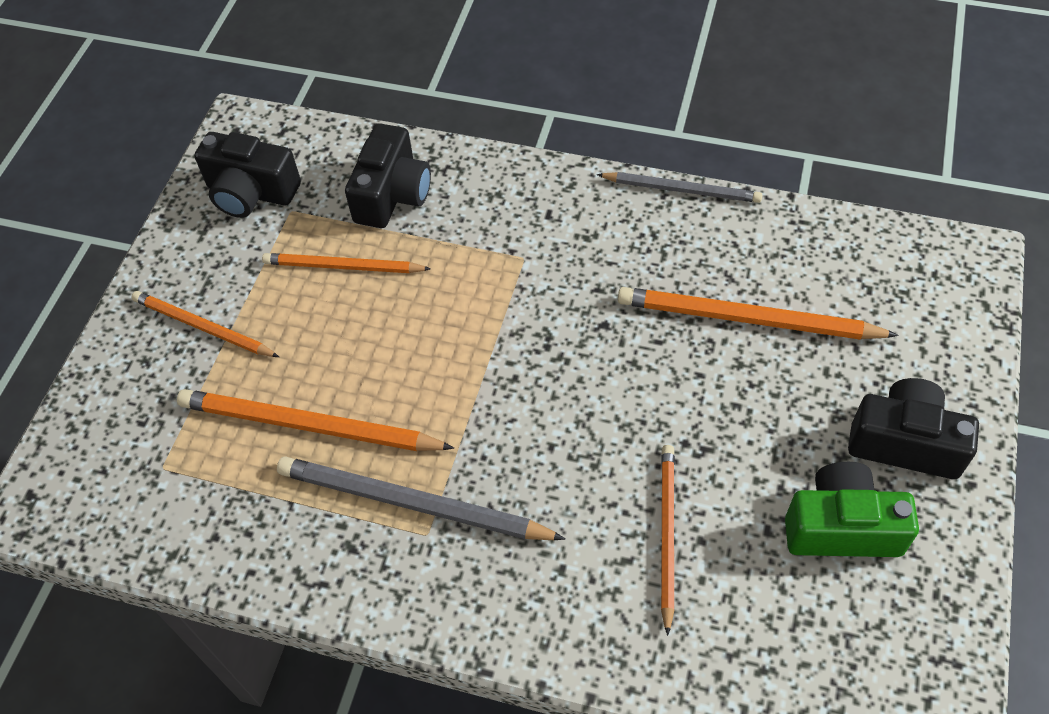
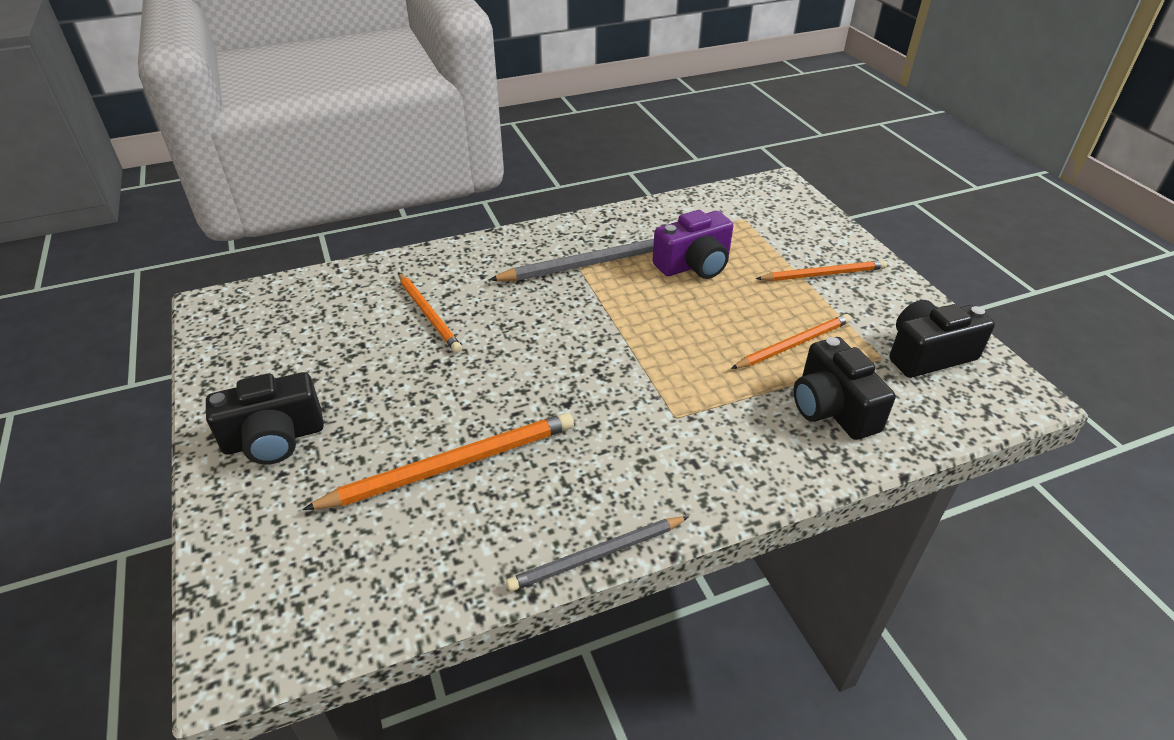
camera: 140 degrees right, 15 degrees down
(309, 426) = (694, 265): orange pencil -> purple camera
(841, 527) = (309, 367): green camera -> none

